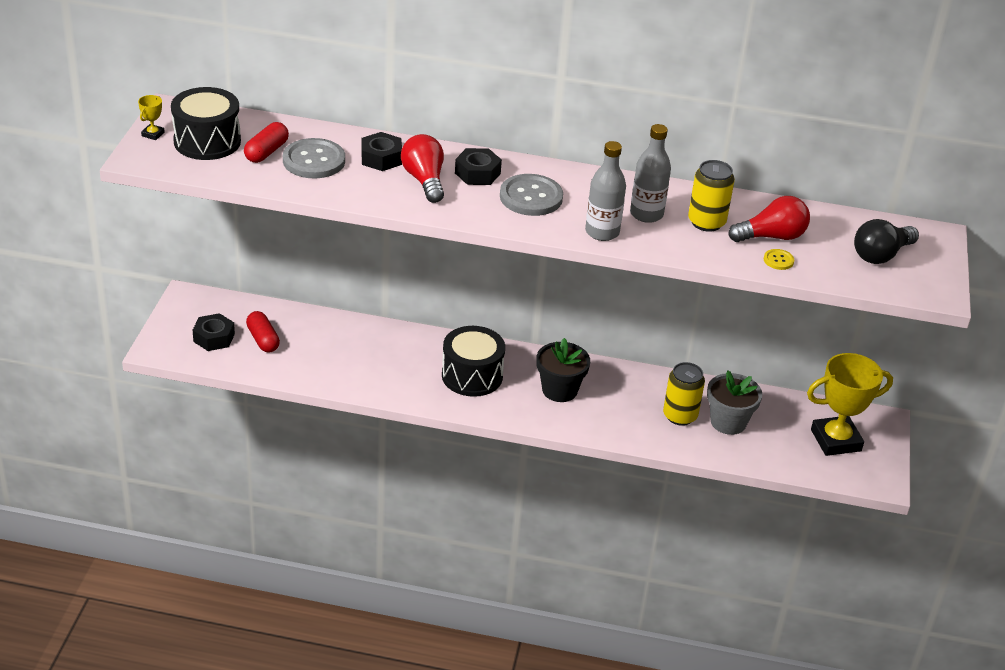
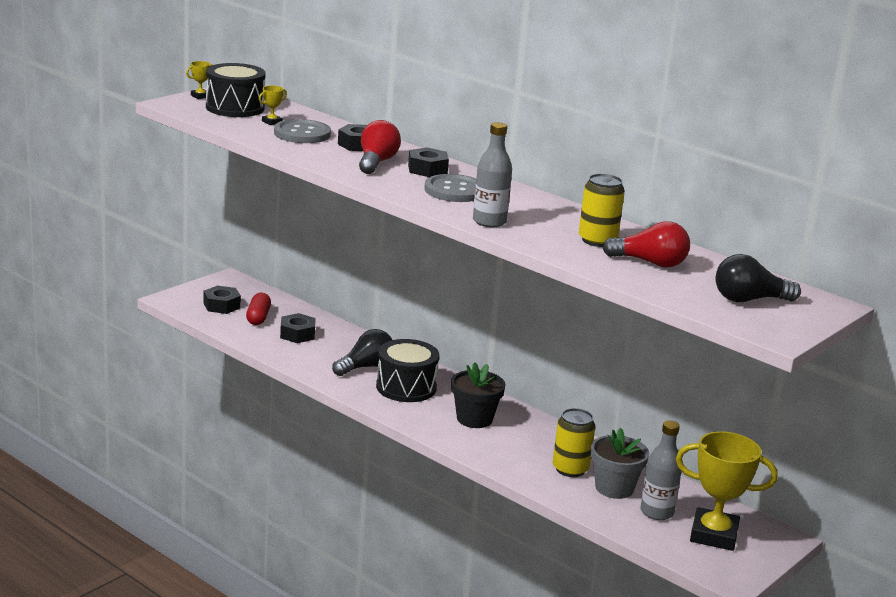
camera: 30 degrees right, 15 degrees down
(266, 152) = (272, 122): red capsule -> yellow trophy
(319, 347) = (297, 334): none -> black nut
(416, 364) = (365, 367): none -> black light bulb
(646, 214) = (546, 223): grey bottle -> grey bottle (657, 512)
(778, 260) = (636, 276): yellow button -> none

